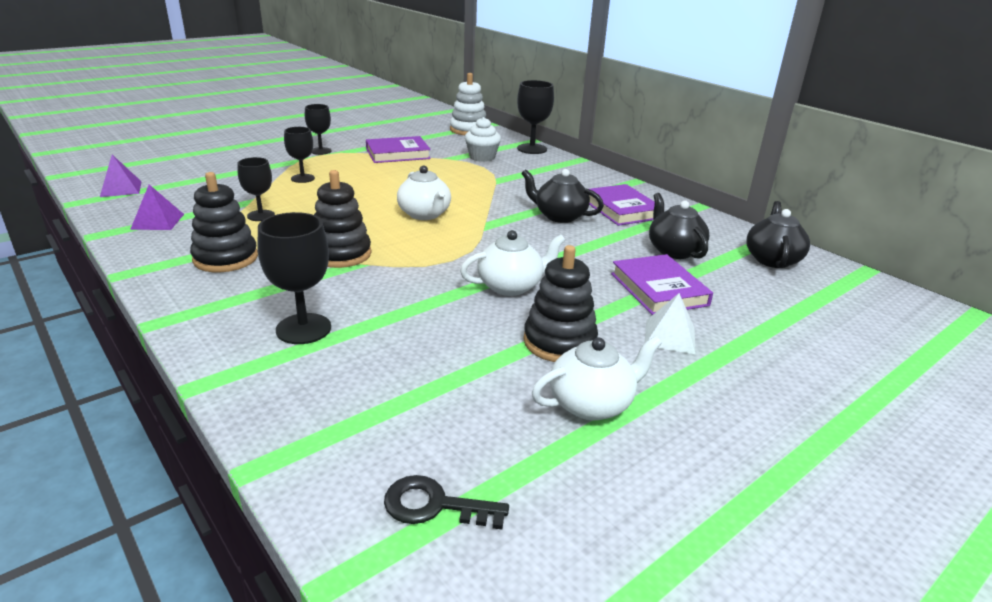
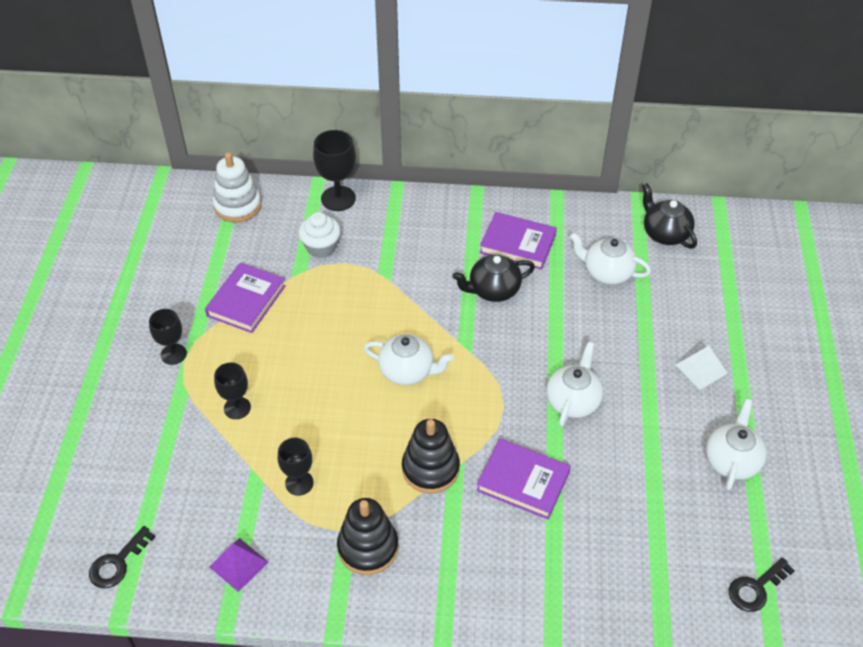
camera: 45 degrees left, 20 degrees up
(121, 189) = (118, 563): purple pyramid -> black key
(303, 329) = (528, 553): black goblet -> none
(559, 342) = (661, 427): black stacking toy -> none
(658, 289) = (647, 326): purple book -> purple book (523, 481)
(674, 251) = (607, 272): black teapot -> white teapot

